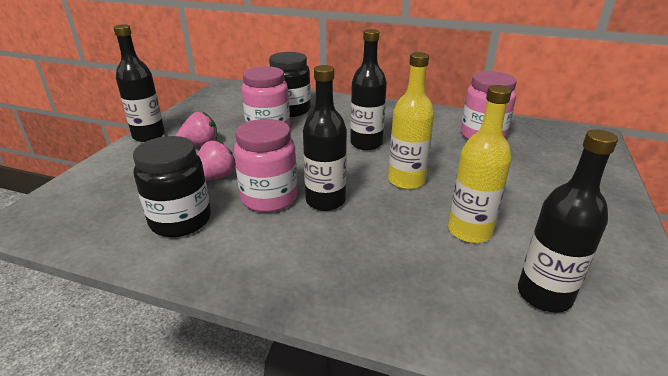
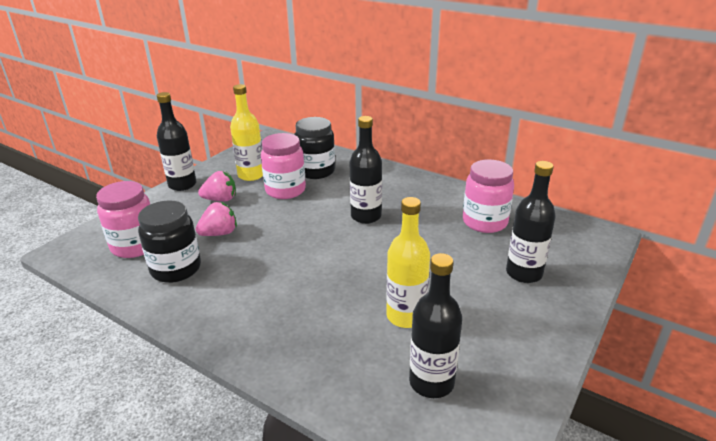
camera: 15 degrees right, 0 degrees up
(269, 198) = (253, 259): pink jar -> pink jar (135, 246)
(325, 201) = (298, 269): black bottle -> black bottle (524, 273)
(406, 181) = (380, 259): yellow bottle -> yellow bottle (251, 175)

